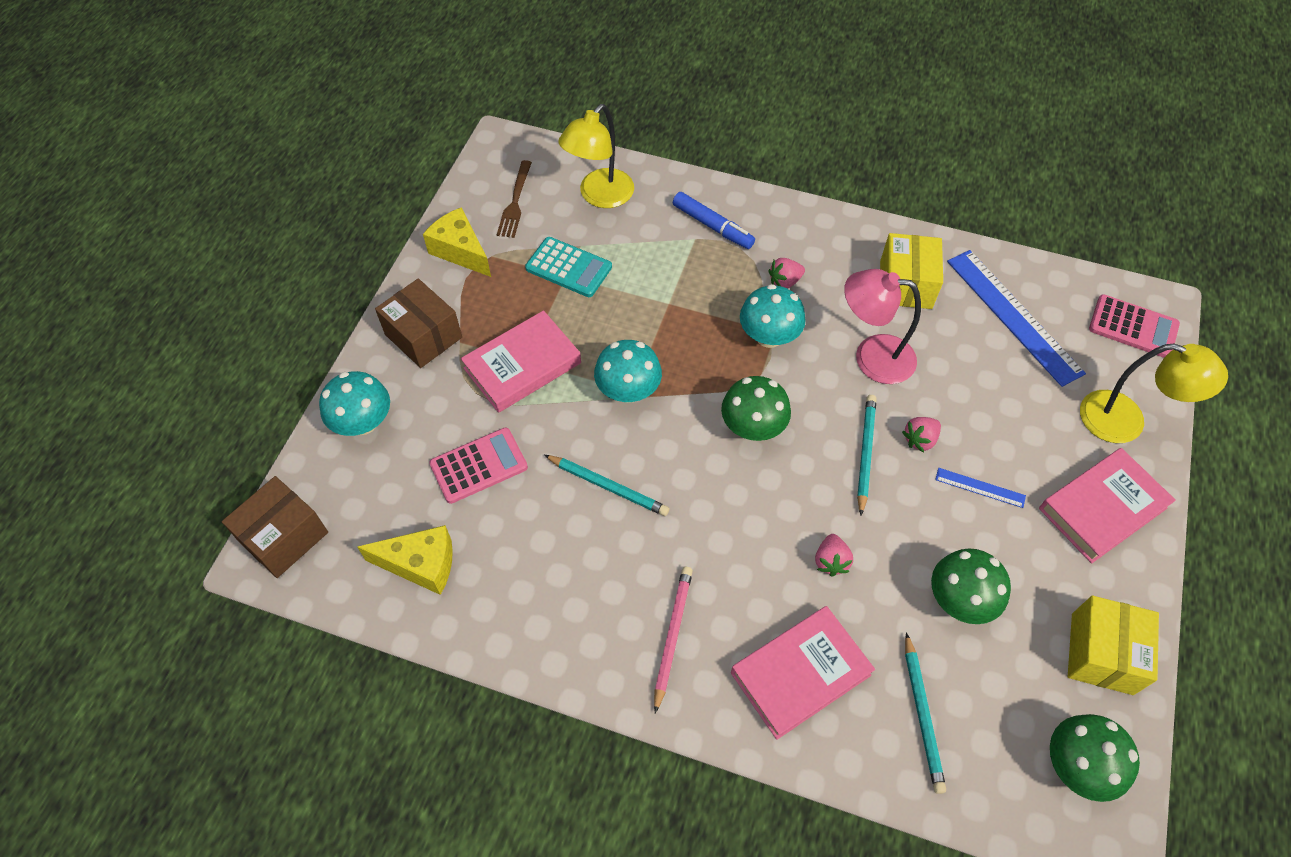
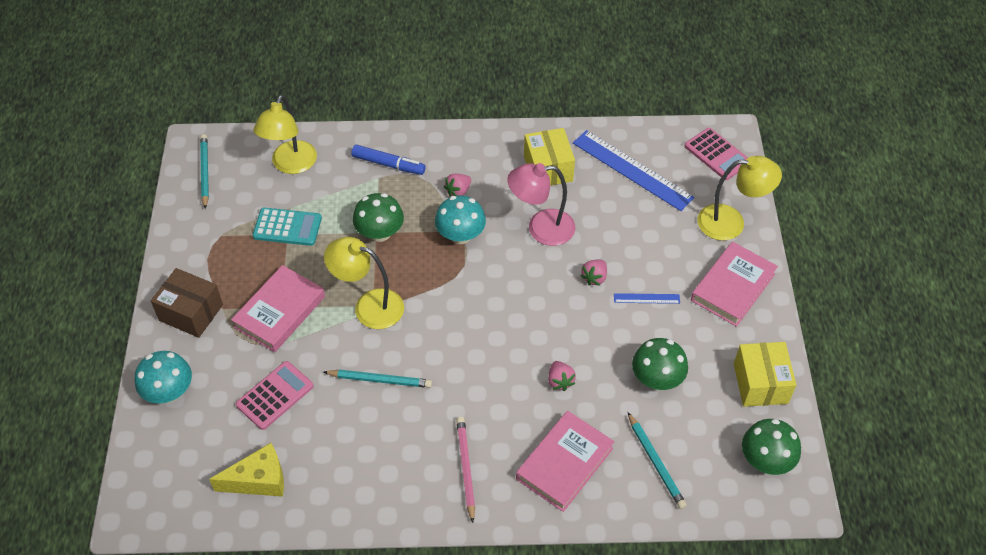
camera: 20 degrees left, 5 degrees down
(284, 537) = (142, 495): brown box -> none
(460, 251) = (194, 239): yellow cheese -> none
(515, 202) = (224, 188): brown fork -> none
(628, 390) = (369, 306): turquoise mushroom -> yellow lamp
(753, 427) = (472, 305): green mushroom -> green mushroom (380, 233)
(865, 453) = (559, 299): turquoise pencil -> turquoise pencil (205, 172)
(1133, 327) = (717, 154): pink calculator -> pink calculator turned 45 degrees clockwise

